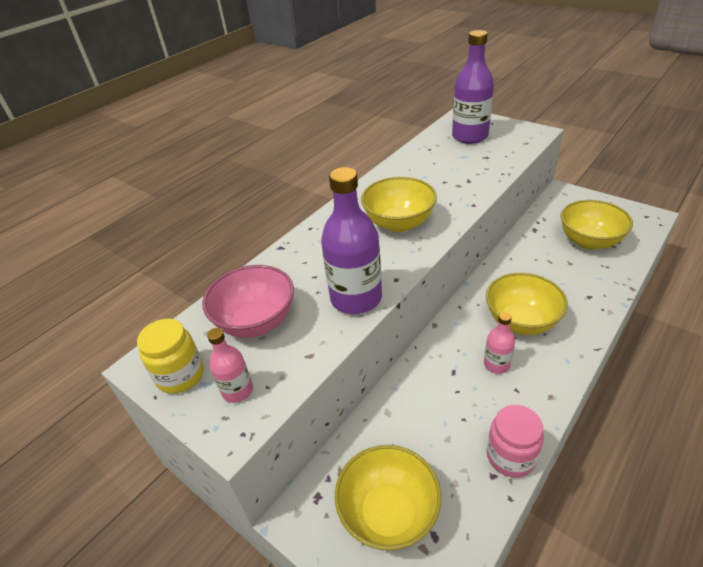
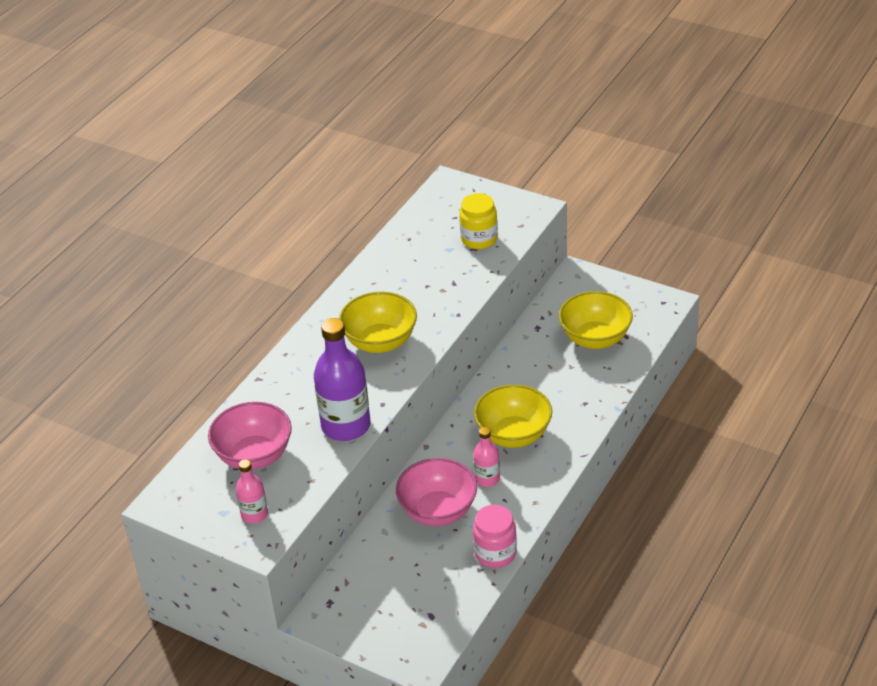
camera: 10 degrees left, 0 degrees up
(180, 375) = (198, 508): yellow jar -> yellow jar (479, 239)
(389, 513) = (392, 605): yellow bowl -> none
(445, 395) = (438, 511): none -> pink bowl
(470, 136) = (456, 217): purple bottle -> none

